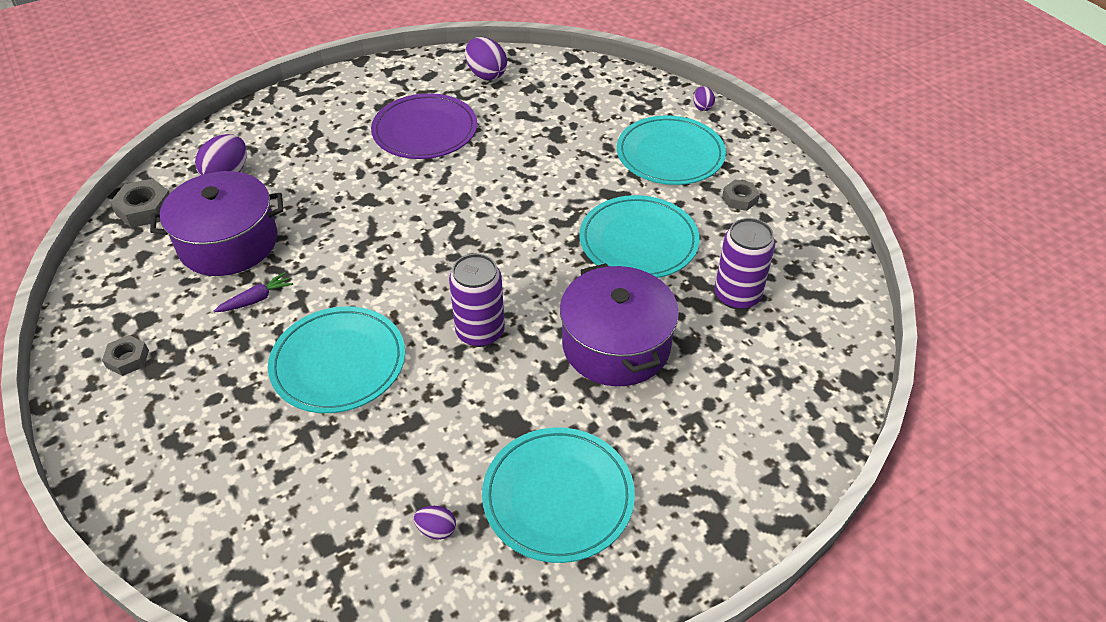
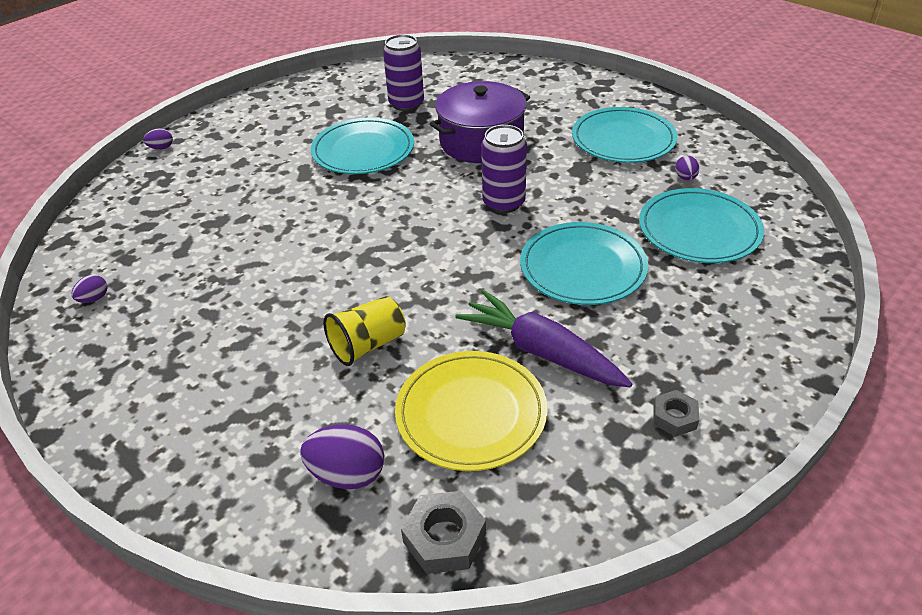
camera: 105 degrees left, 5 degrees down
(228, 243) = (471, 413): purple pot -> yellow plate
(256, 299) = (541, 352): purple carrot -> purple carrot, size x2.16
(338, 201) = (368, 345): none -> yellow cup
(425, 131) = (220, 317): purple plate -> none
(486, 74) = (94, 299): purple egg -> purple egg, size x0.53
(670, 154) = (240, 153): turquoise plate -> turquoise plate (699, 230)
(740, 199) = (294, 115): grey nut -> none

